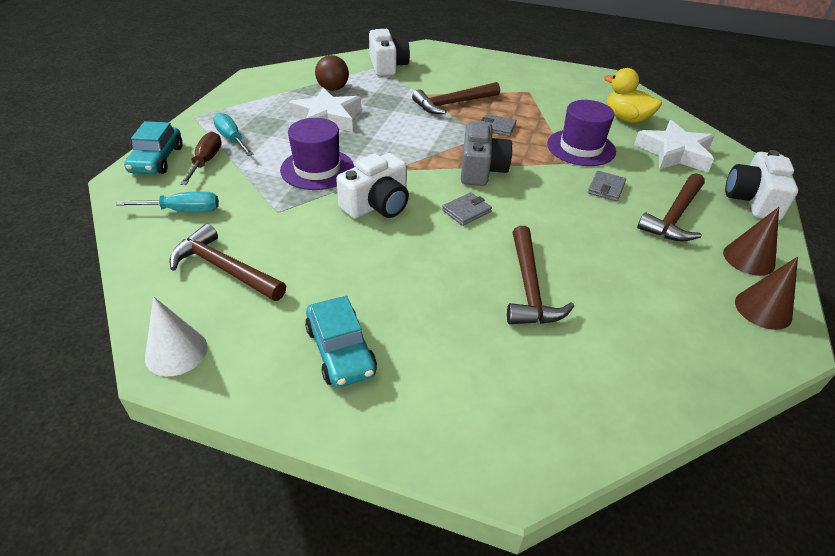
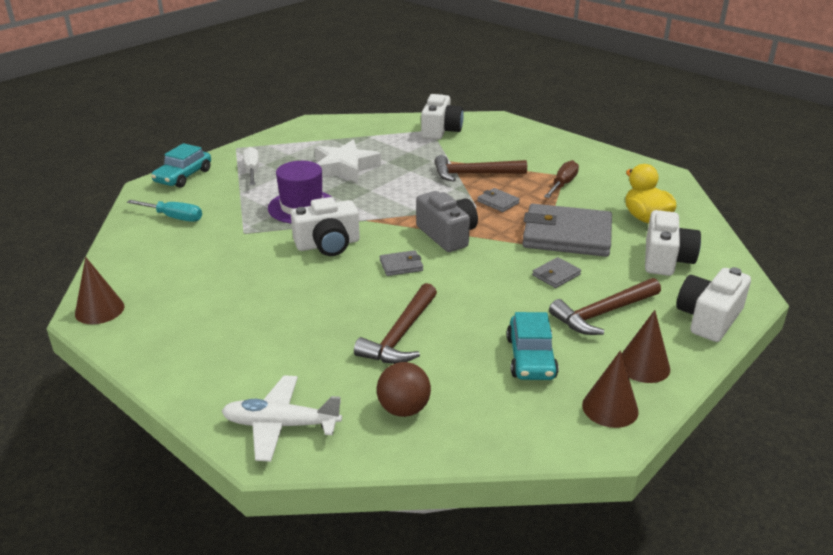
camera: 25 degrees right, 10 degrees down
(176, 352) = (99, 310): white cone -> brown cone
(206, 161) = (219, 184): brown screwdriver -> brown screwdriver (563, 184)
(225, 269) = (172, 264): brown hammer -> none
(232, 139) = (252, 171): turquoise screwdriver -> white screwdriver
(333, 89) = (371, 143): brown ball -> brown ball (403, 409)
(341, 350) = (211, 339): turquoise car -> turquoise car (531, 358)
(481, 169) = (447, 235): grey camera -> grey camera turned 60 degrees counterclockwise
(501, 434) = (281, 425): none -> white plane
(581, 148) = (567, 235): purple hat -> grey wallet
(674, 153) = (666, 259): white star -> white camera

